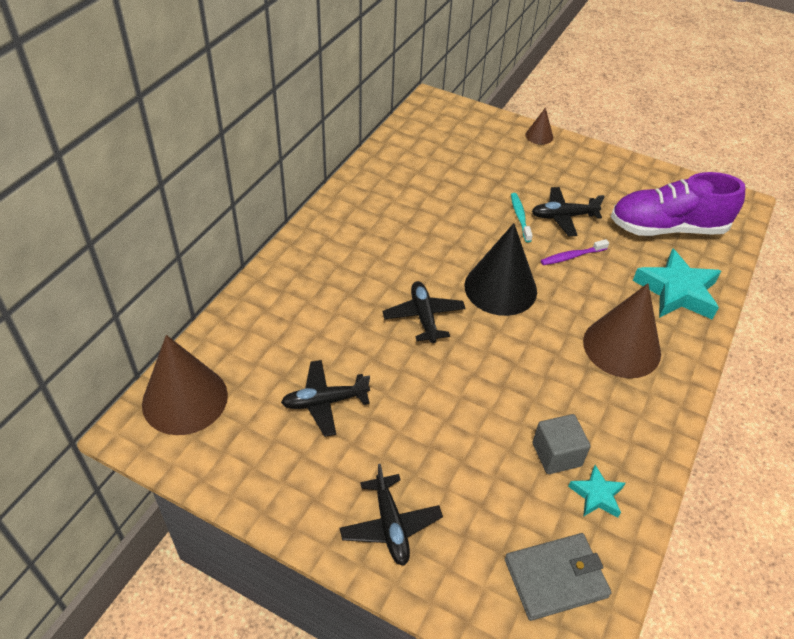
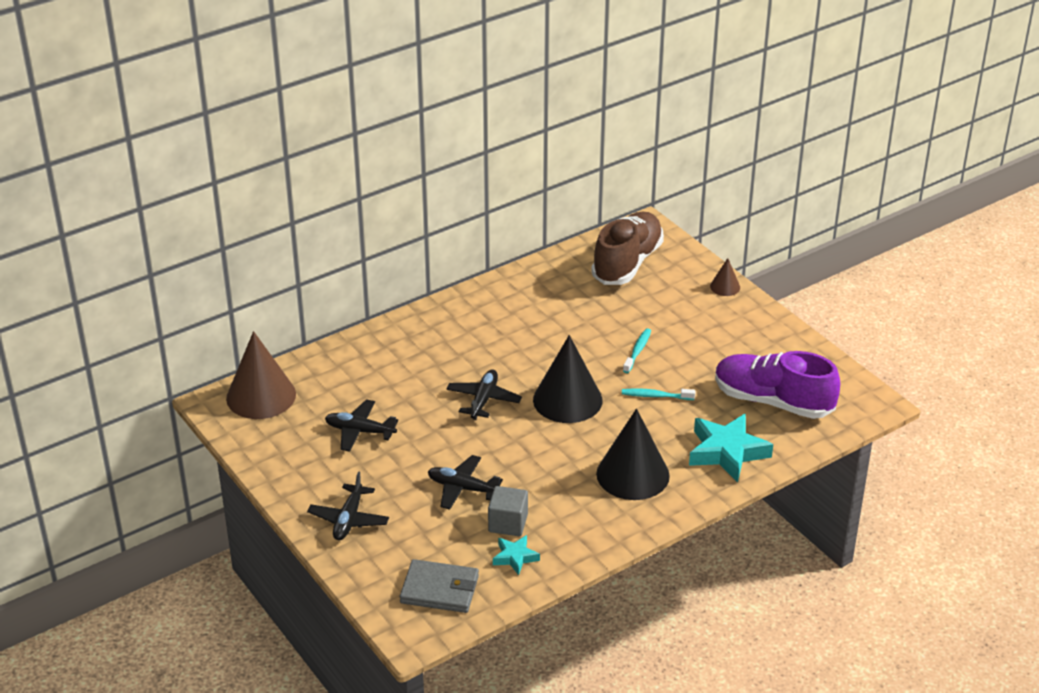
camera: 30 degrees right, 10 degrees down
(444, 138) = (627, 263): none -> brown shoe
(563, 216) = (679, 362): black plane -> black plane (462, 488)
(572, 256) = (655, 396): purple toothbrush -> turquoise toothbrush
(621, 347) = (632, 474): brown cone -> black cone

